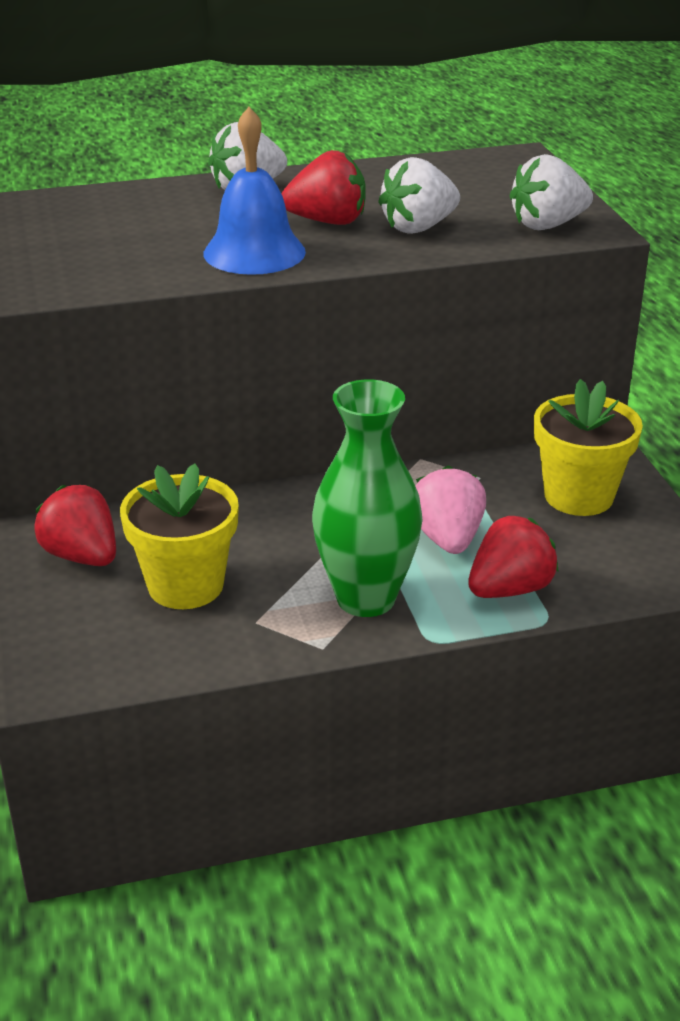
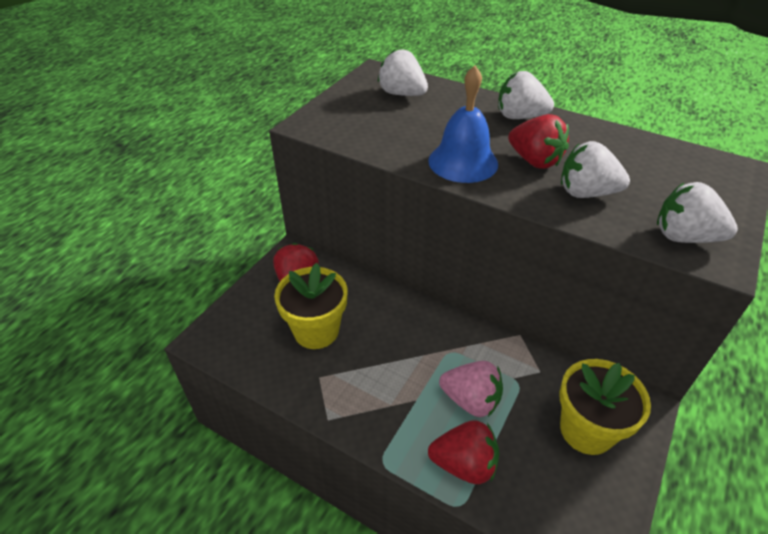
camera: 45 degrees right, 10 degrees up
(63, 218) = (402, 94): none -> white strawberry
(366, 598) = (383, 405): green vase -> none
(447, 539) = (471, 400): pink strawberry -> pink strawberry turned 75 degrees clockwise

